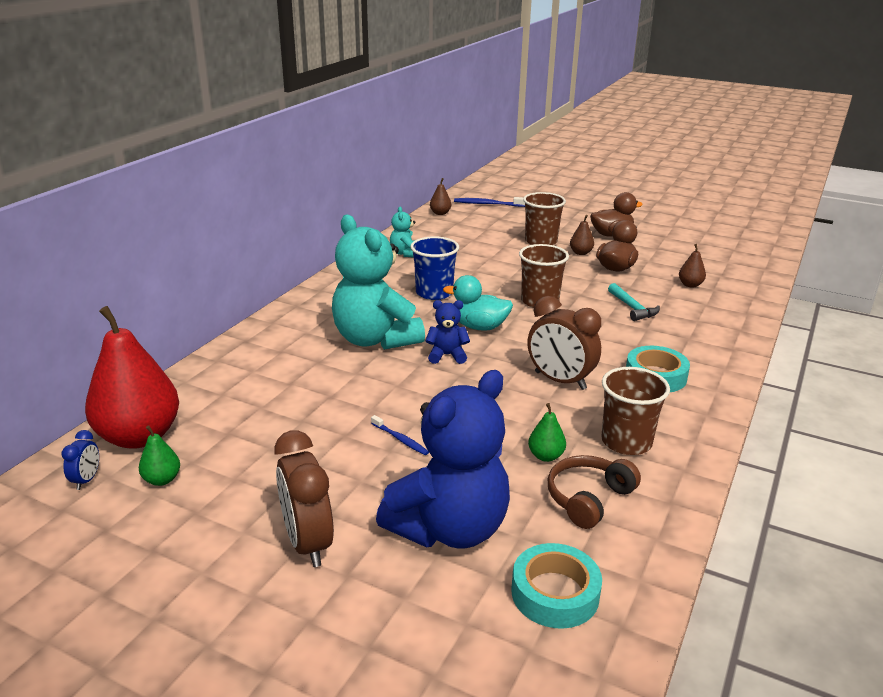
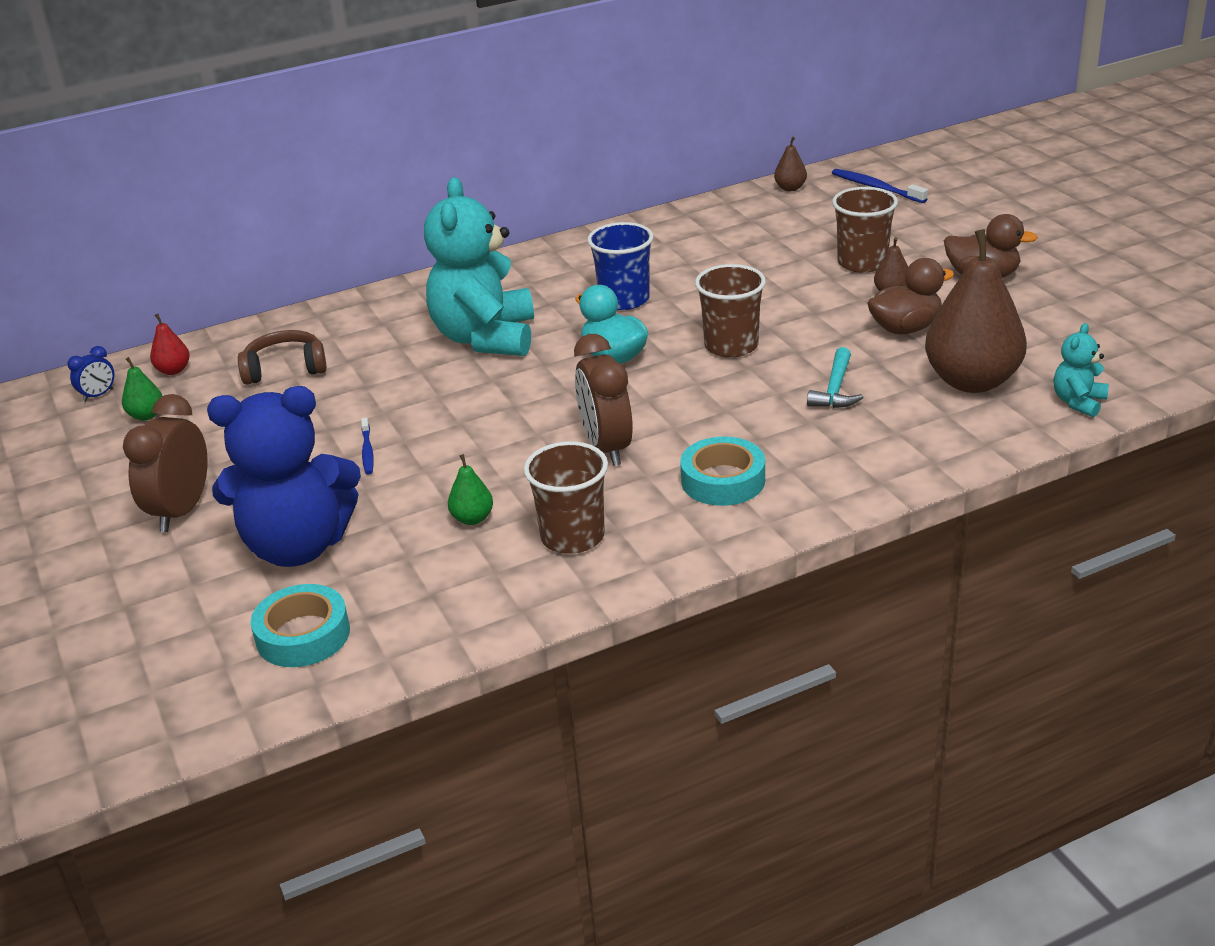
camera: 40 degrees right, 5 degrees up
(139, 436) = (173, 370): red pear -> red pear, size x0.42
(405, 253) = (664, 237): turquoise teddy bear -> turquoise teddy bear (1078, 402)
(447, 355) = (531, 379): blue teddy bear -> none
(588, 498) = (450, 573): brown headphones -> brown headphones (285, 368)
(690, 285) = (972, 381): brown pear -> brown pear, size x2.37

